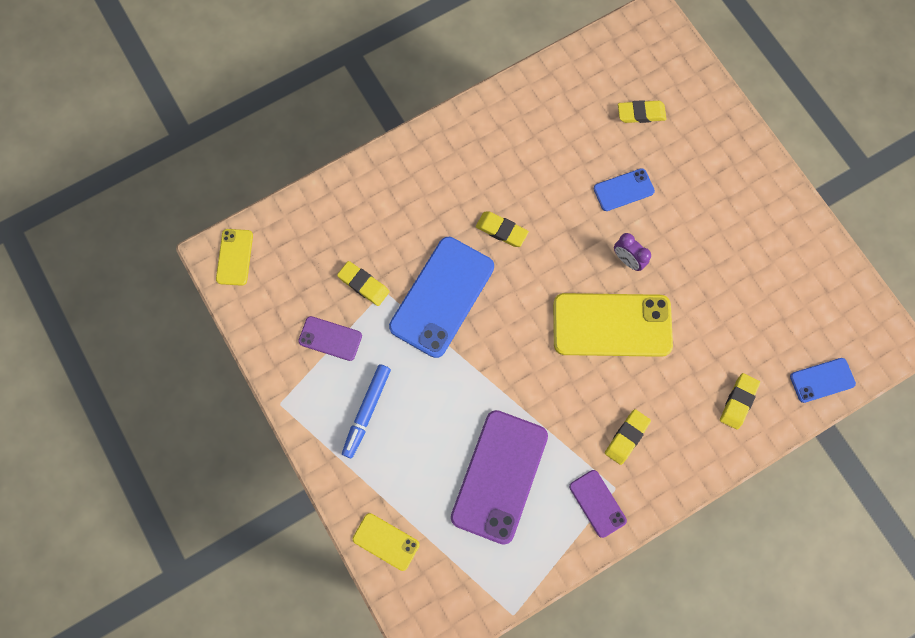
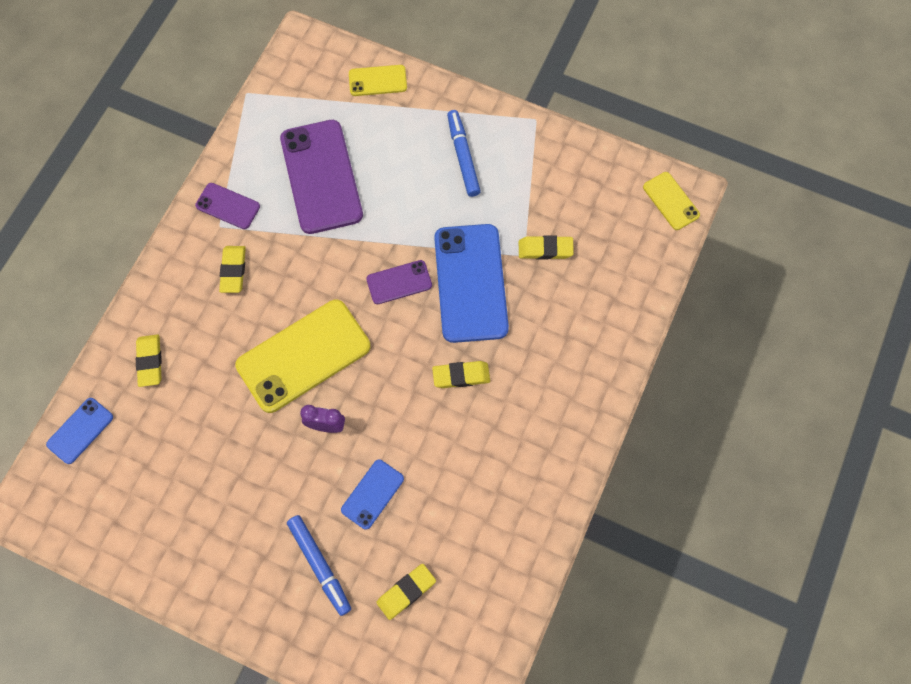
camera: 145 degrees right, 5 degrees down
(330, 338) = (537, 190): purple phone -> purple phone (399, 282)
(691, 167) = (319, 565): none -> blue marker

